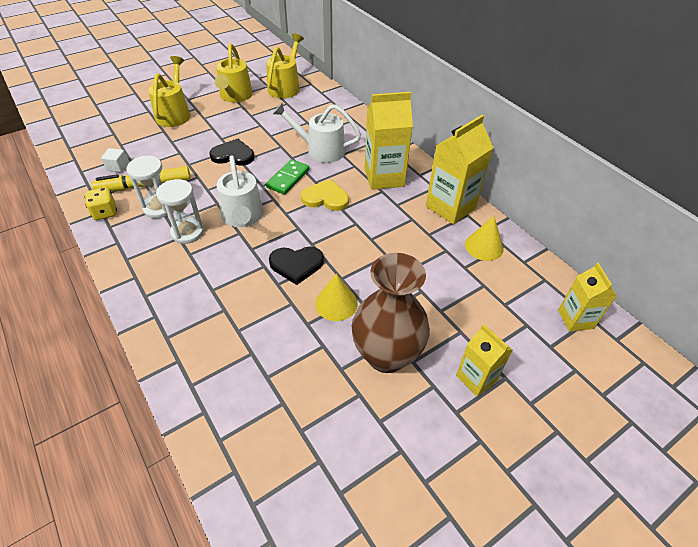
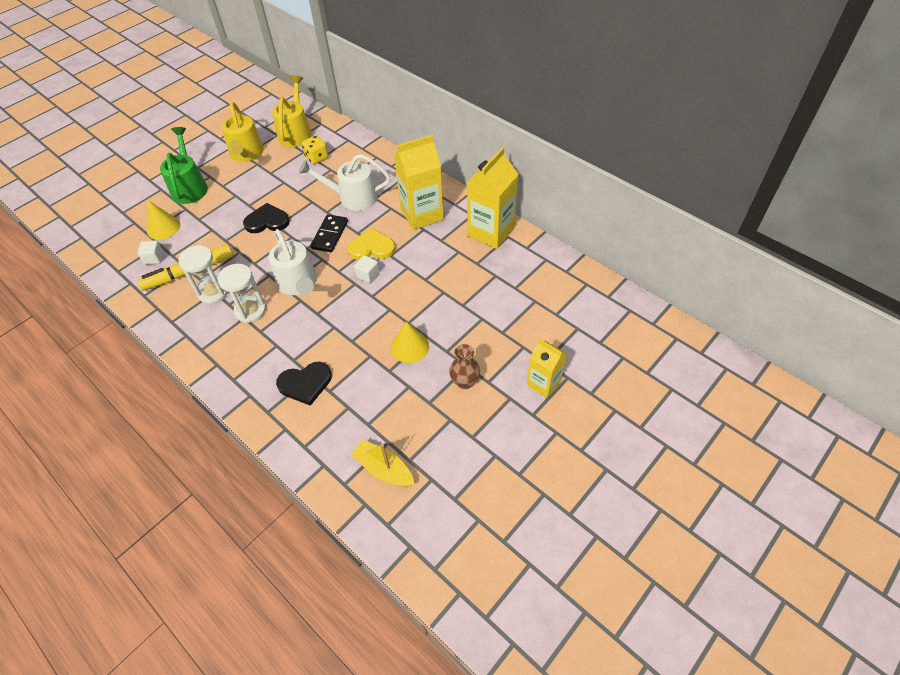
camera: 10 degrees left, 5 degrees up
(105, 212) = (161, 308): yellow dice -> yellow dice (317, 158)
(174, 113) = (189, 187): yellow watering can -> green watering can
(268, 434) = (383, 469): none -> yellow boat
(288, 178) = (330, 235): green domino -> black domino
(296, 264) = (363, 319): black heart -> black heart (305, 384)
(314, 223) = (368, 275): none -> white cube
(386, 355) = (465, 382): brown vase -> brown vase, size x0.48
(484, 246) = (528, 264): yellow cone -> yellow cone (163, 227)
(575, 319) = (617, 314): yellow carton -> none

